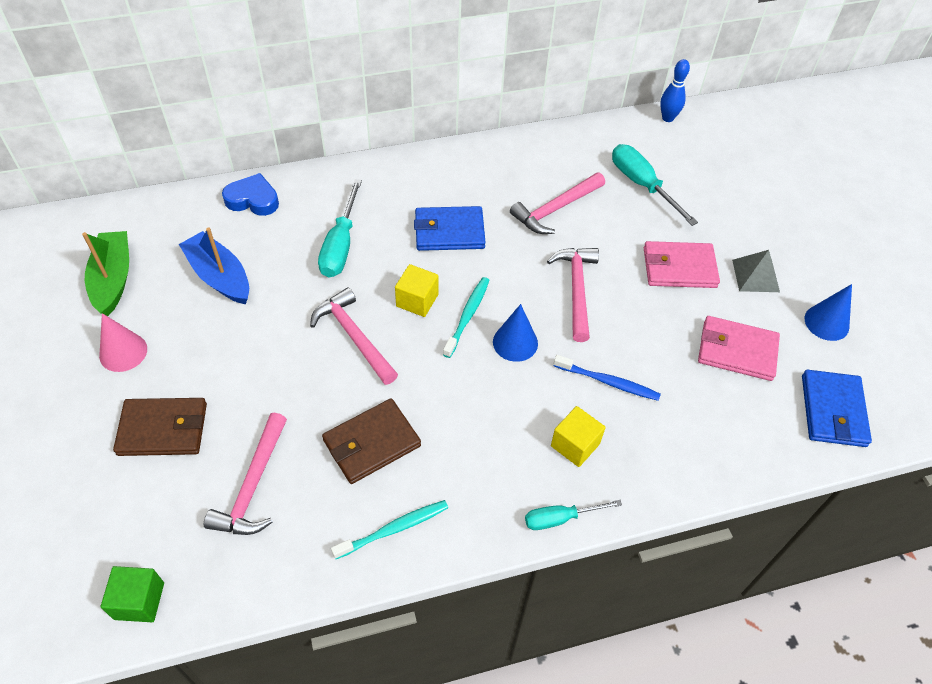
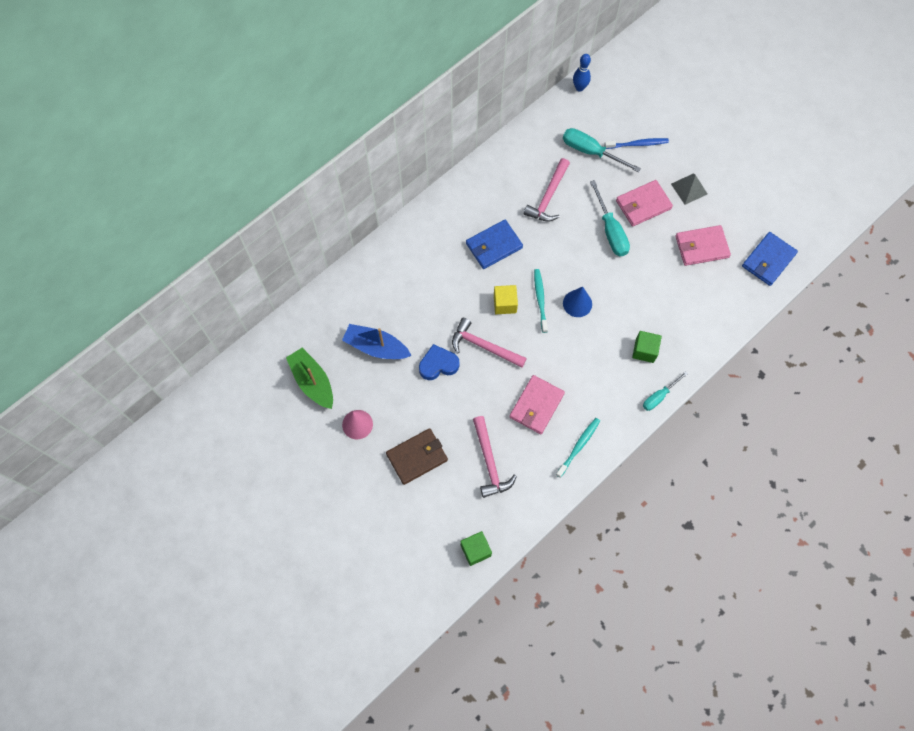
camera: 25 degrees left, 15 degrees up
(253, 199) = (356, 282): blue heart -> blue heart (438, 364)
(341, 245) = (434, 288): turquoise screwdriver -> turquoise screwdriver (610, 230)
(371, 443) = (536, 405): brown wallet -> pink wallet
(575, 445) = (644, 350): yellow cube -> green cube
(576, 290) = (592, 250): pink hammer -> none
(608, 382) = (642, 303): blue toothbrush -> blue toothbrush (637, 144)
(826, 322) = (742, 202): blue cone -> none
(833, 411) = (768, 260): blue wallet -> blue wallet turned 60 degrees clockwise

